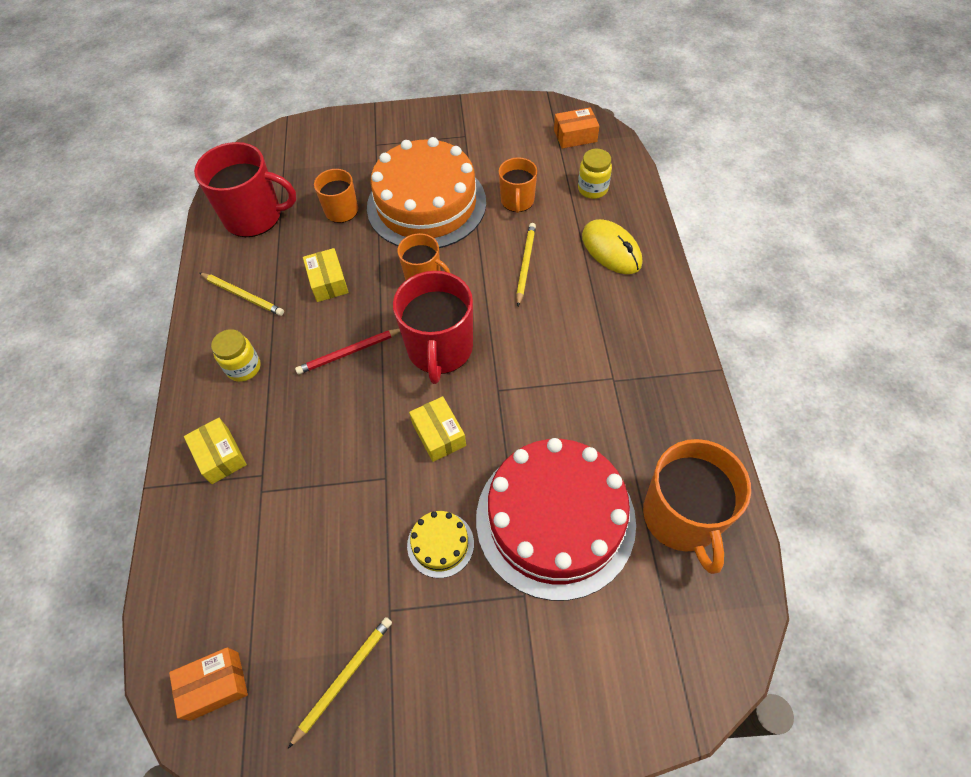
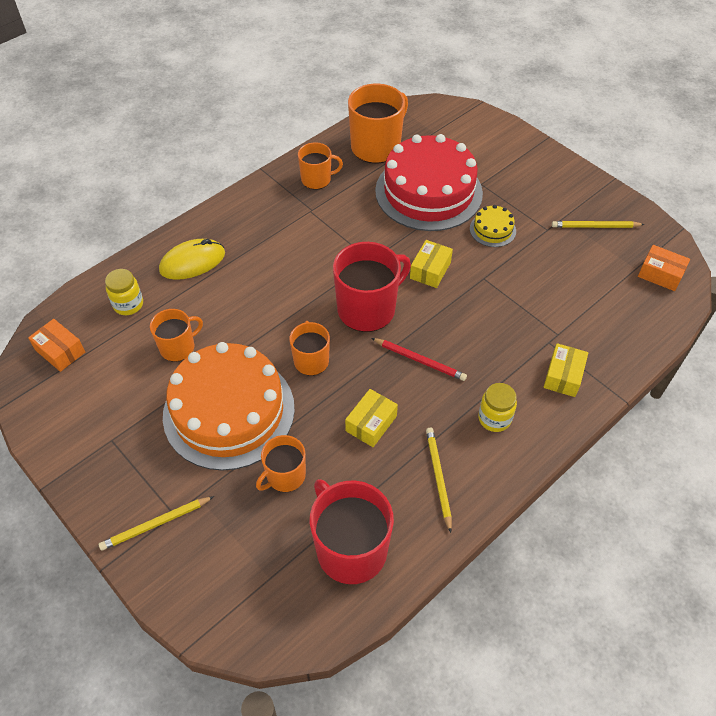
camera: 130 degrees left, 5 degrees down
(525, 264) = (247, 304): yellow pencil -> yellow pencil (156, 524)
(611, 249) = (192, 262): yellow mouse -> yellow mouse turned 45 degrees clockwise
(661, 413) = (317, 179): none -> orange mug

